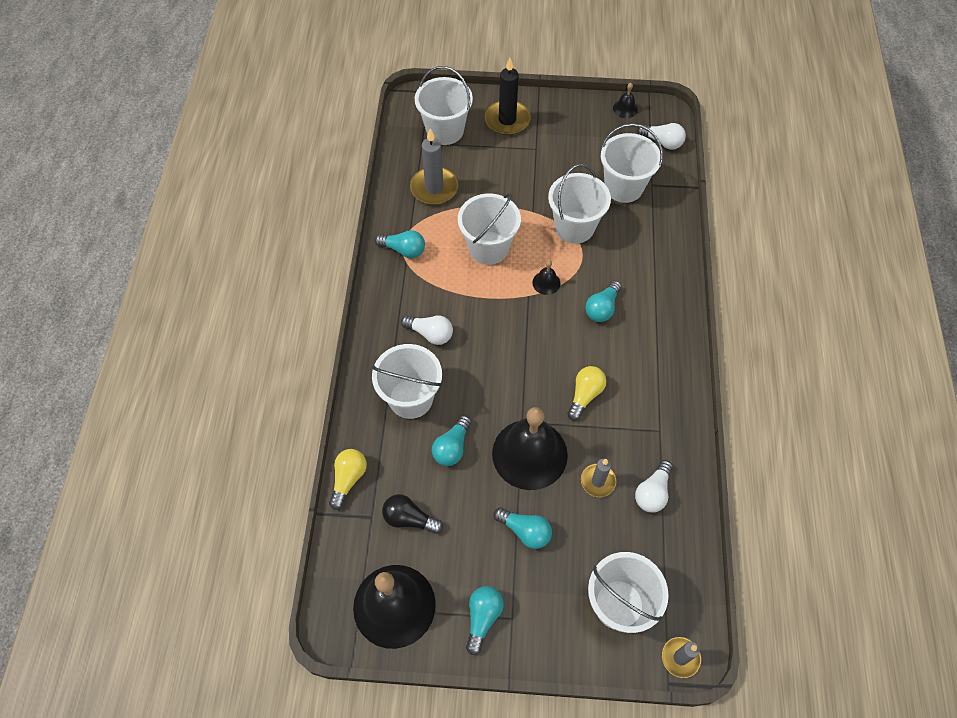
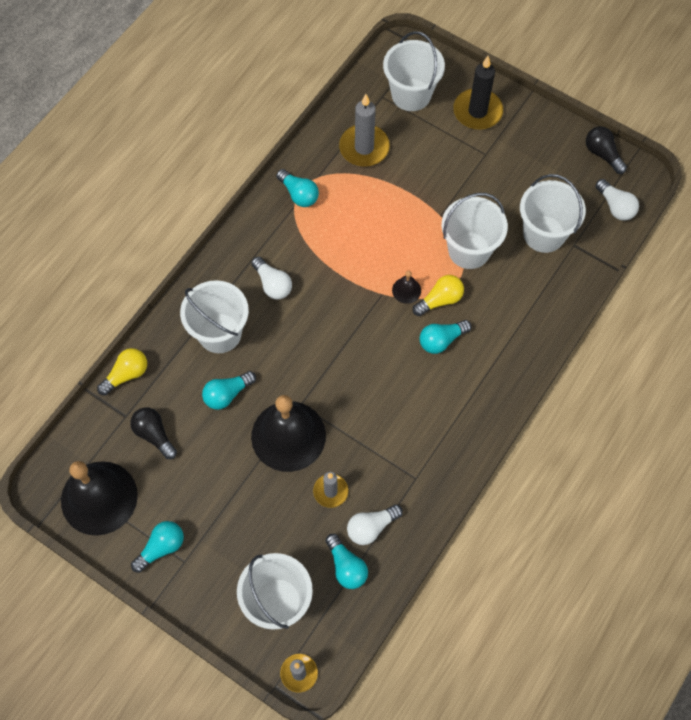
camera: 30 degrees right, 5 degrees up
(488, 248) = (376, 230): white bucket -> none
(525, 531) = (241, 498): turquoise light bulb -> turquoise light bulb (346, 566)
(585, 395) = (371, 411): yellow light bulb -> yellow light bulb (440, 300)
(625, 109) = (602, 154): black bell -> black light bulb

